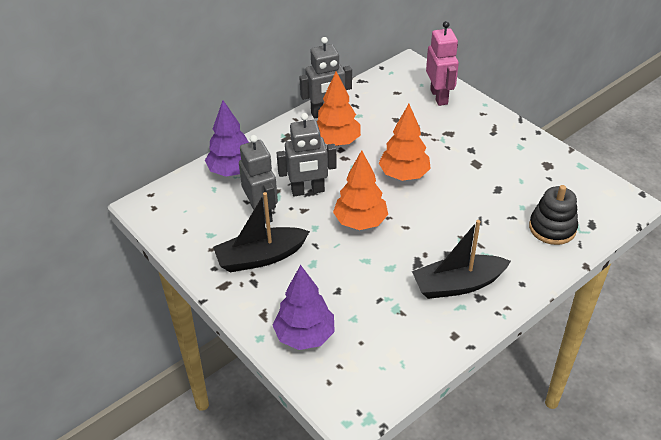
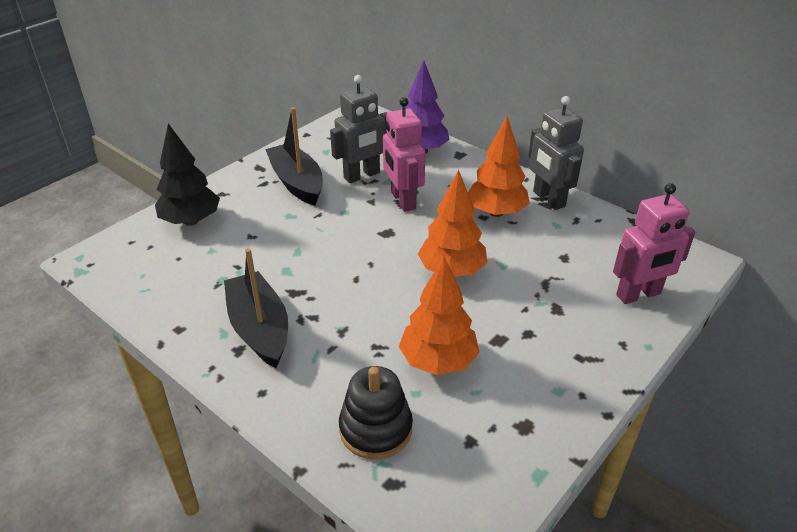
camera: 80 degrees right, 5 degrees down
(305, 336) = (191, 221): purple tree -> black tree
(308, 191) = (402, 200): grey robot -> pink robot
(360, 222) = (358, 242): orange tree -> orange tree (438, 361)

